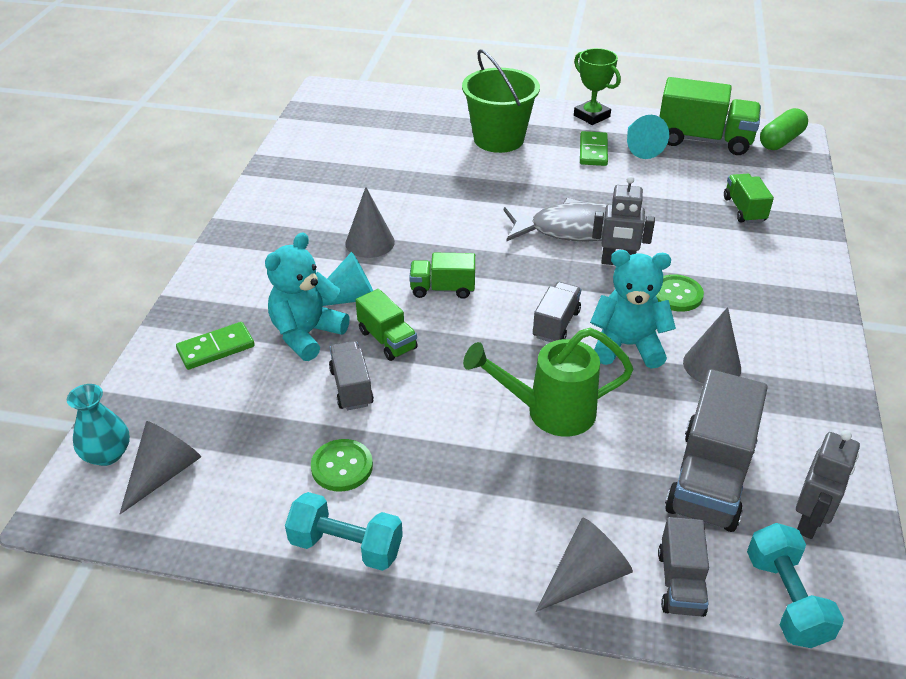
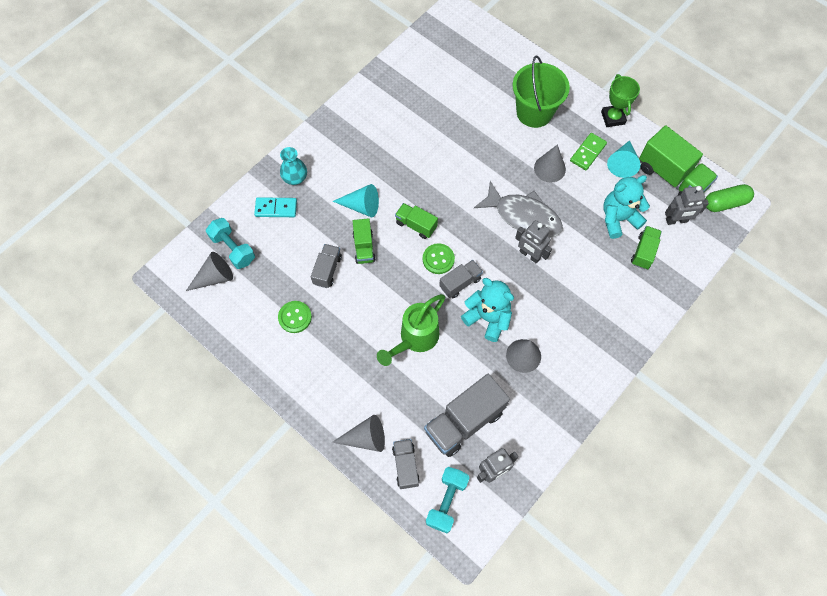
camera: 30 degrees right, 25 degrees up
(107, 454) = (195, 252): turquoise vase -> turquoise vase (295, 178)
(216, 348) = (276, 208): green domino -> turquoise domino
(306, 334) = (325, 222): turquoise teddy bear -> turquoise teddy bear (618, 219)
(346, 546) = (272, 362): turquoise dumbbell -> turquoise dumbbell (233, 249)
(370, 242) = (398, 168): grey cone -> grey cone (549, 168)
(550, 412) = (415, 339): green watering can -> green watering can turned 75 degrees counterclockwise
(676, 295) = (544, 297): green button -> green button (438, 259)
(680, 583) = (405, 466): grey truck -> grey truck turned 135 degrees clockwise
(748, 171) = (676, 220): none -> grey robot

